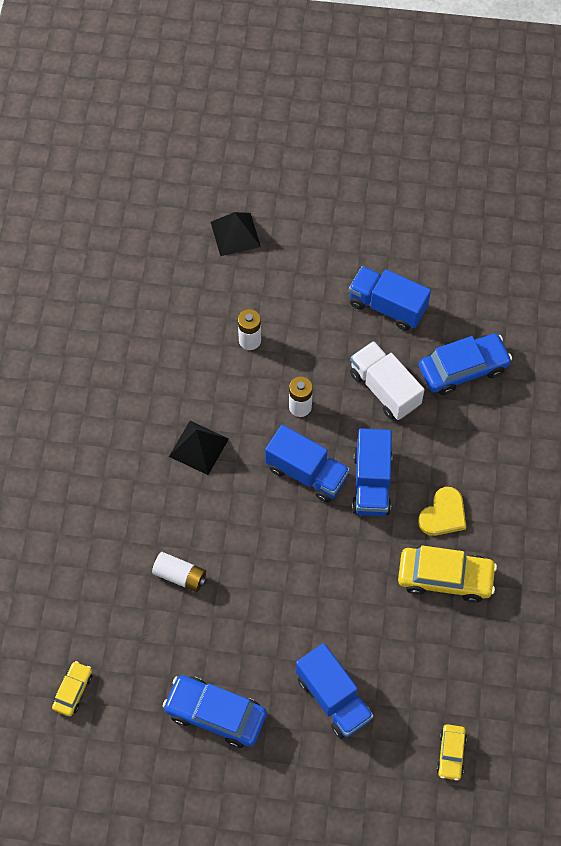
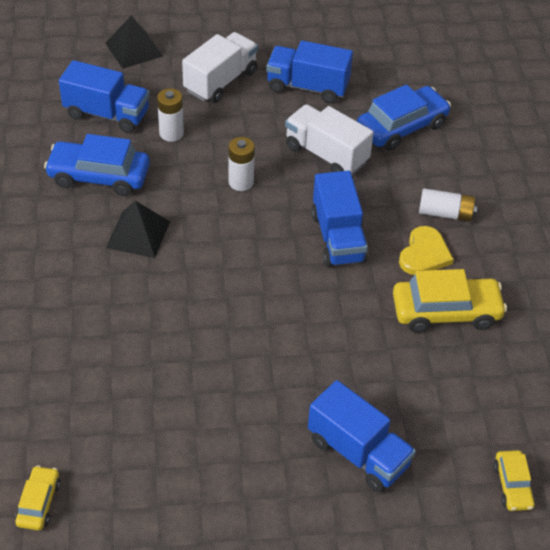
camera: 15 degrees left, 15 degrees down
(180, 575) = (145, 359): white battery -> white battery (445, 213)
(215, 714) = (222, 496): blue car -> blue car (99, 176)
(306, 473) = (264, 239): blue truck -> blue truck (107, 114)
(308, 286) = (221, 81): none -> white truck

